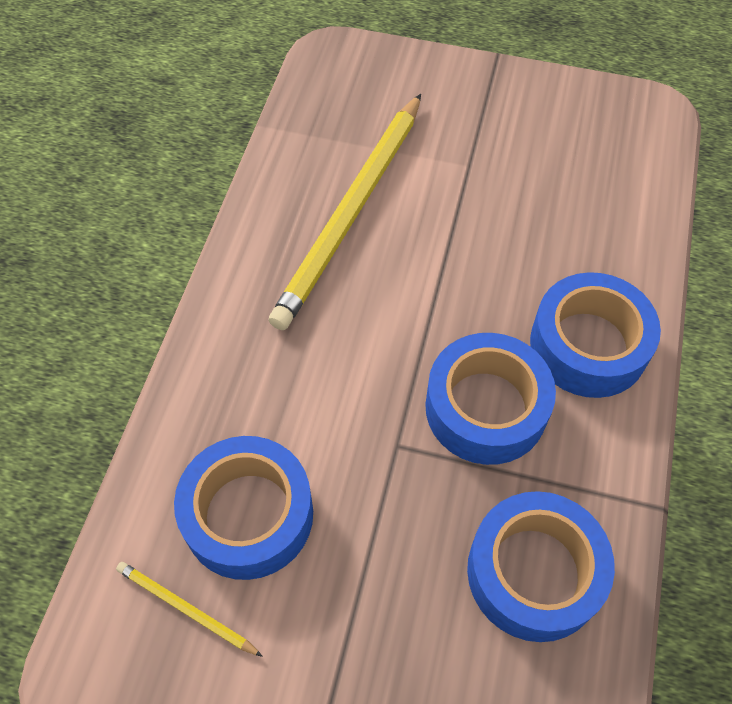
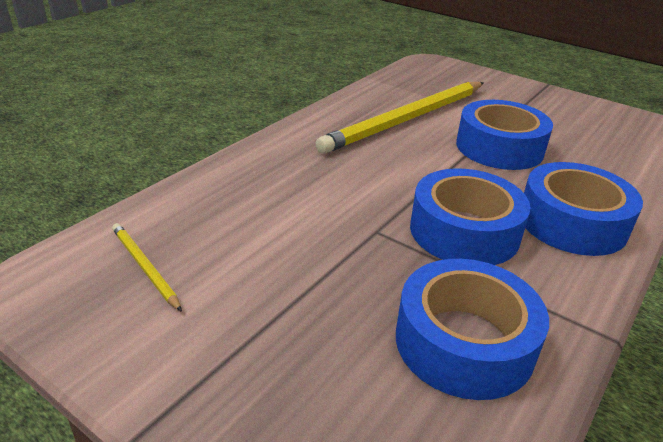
camera: 20 degrees right, 25 degrees down
(248, 515) = (233, 232): blue tape -> blue tape (499, 147)

